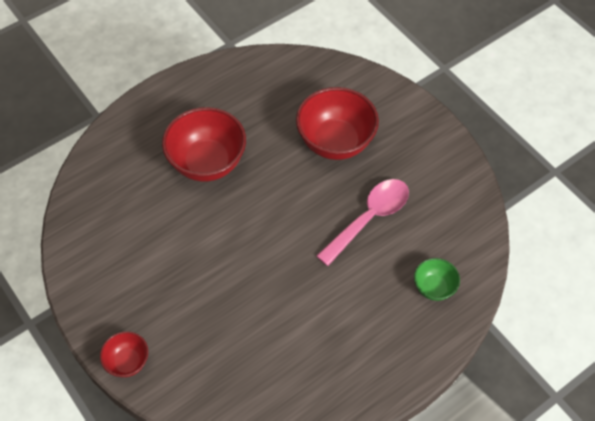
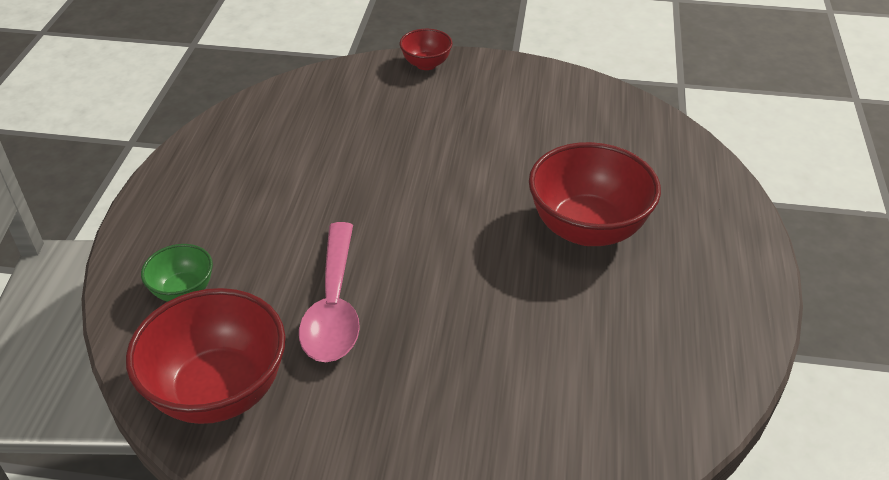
camera: 135 degrees right, 15 degrees down
(335, 142) = (478, 362): red bowl -> red bowl (219, 391)

